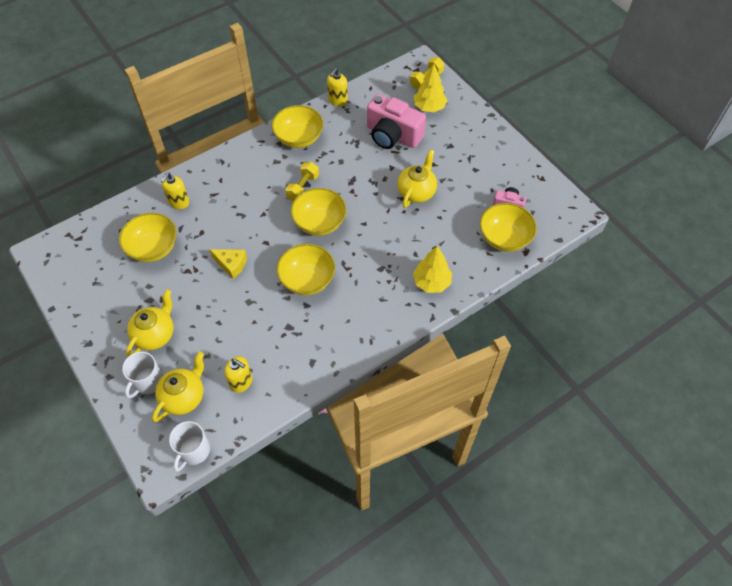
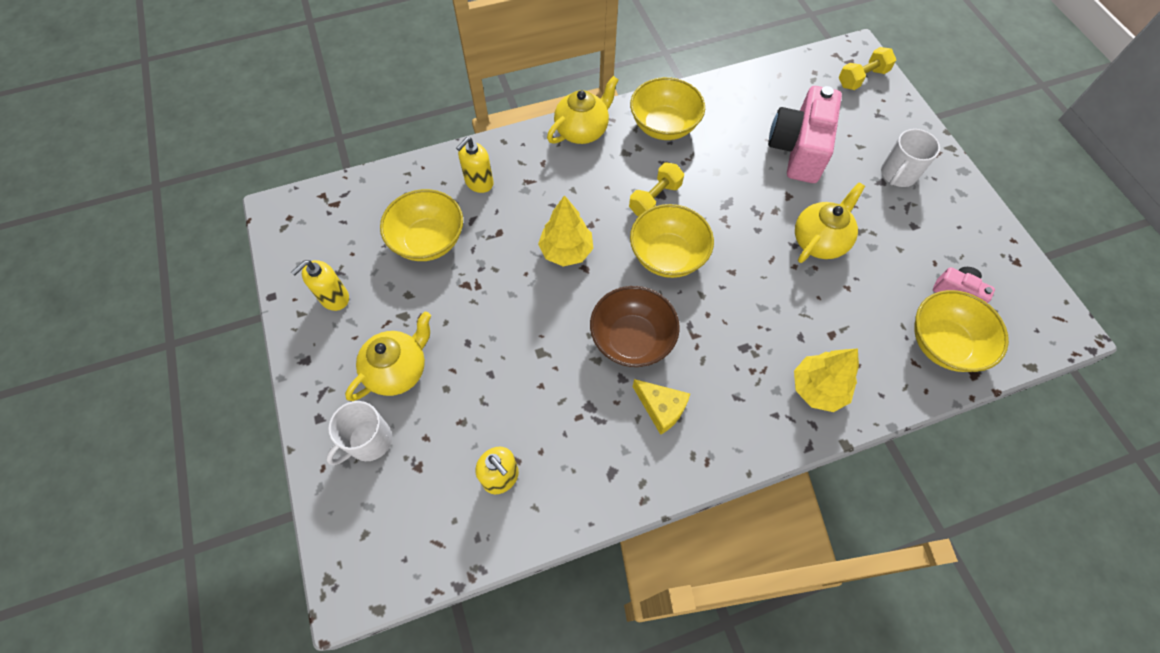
camera: 15 degrees right, 5 degrees up
(184, 396) = (413, 478): yellow teapot -> yellow teapot (582, 131)
(193, 451) = (405, 571): white mug -> white mug (898, 174)
(231, 264) = (529, 290): yellow cheese -> yellow cheese (661, 408)
(307, 280) = (632, 339): yellow bowl -> brown bowl
(337, 100) = (729, 83): yellow soap dispenser -> yellow soap dispenser (334, 298)
(392, 135) = (798, 149): pink camera -> pink camera turned 60 degrees clockwise
(429, 107) = (859, 119): yellow tree -> yellow tree (566, 251)

